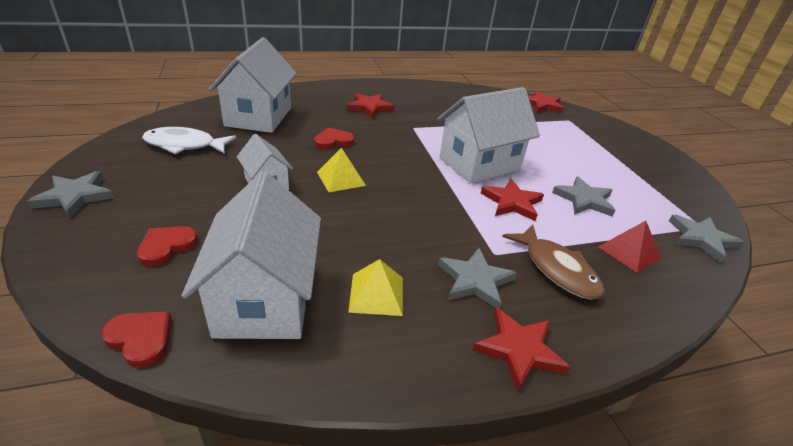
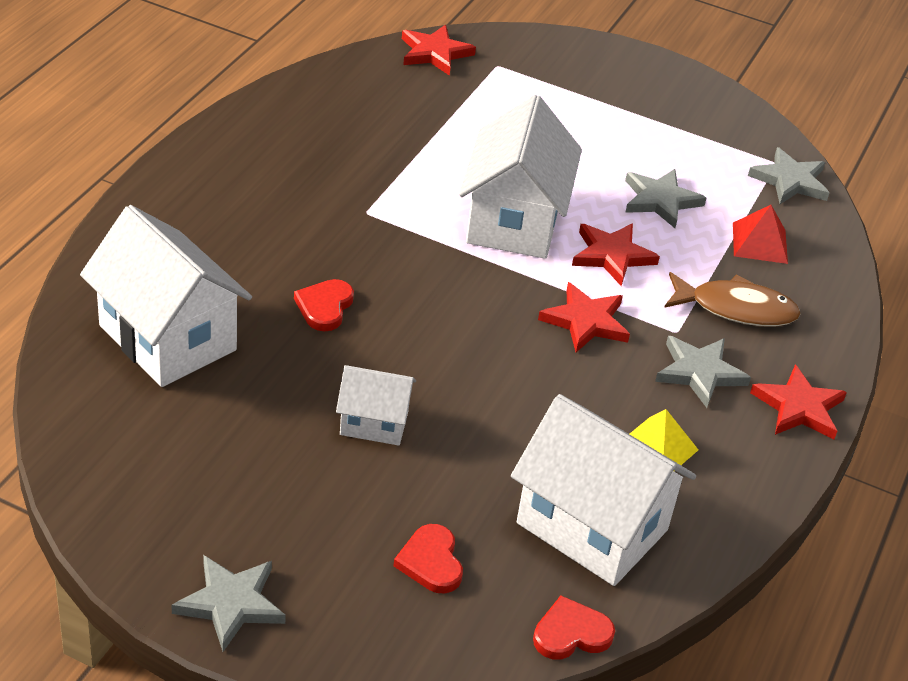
camera: 50 degrees left, 5 degrees up
(185, 145) = (183, 451): white fish -> none
(341, 178) = (427, 354): yellow pyramid -> none
(370, 107) = (260, 213): red star -> red star (585, 321)

